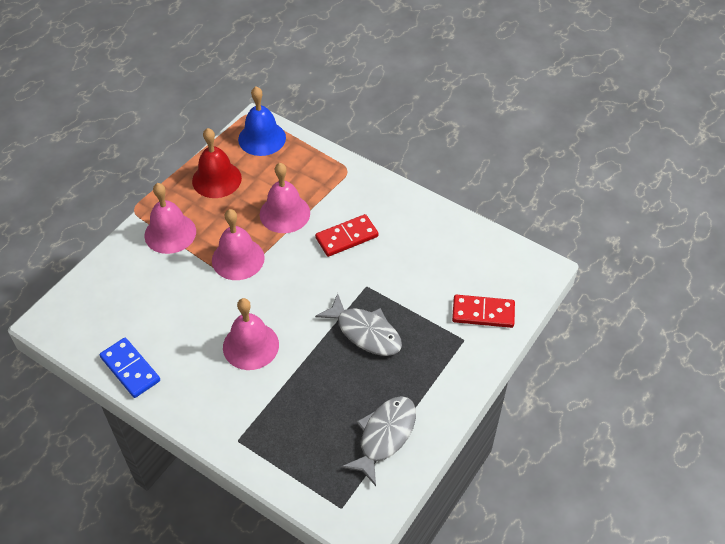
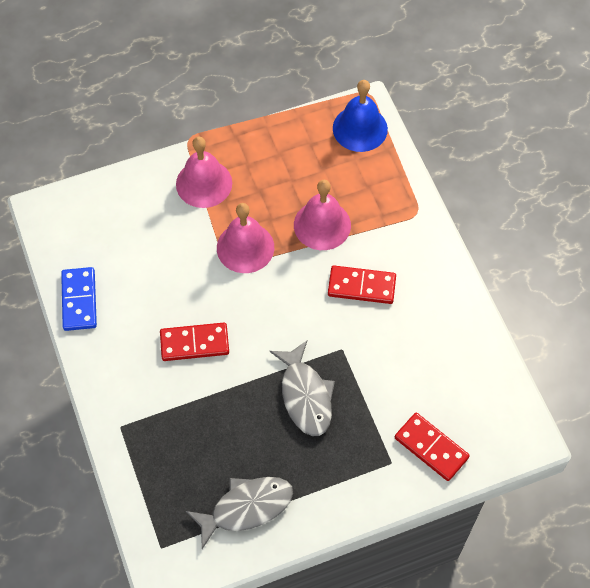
camera: 35 degrees right, 10 degrees up
(216, 179) = (285, 150): red bell -> none
(250, 345) = (194, 343): pink bell -> red domino

